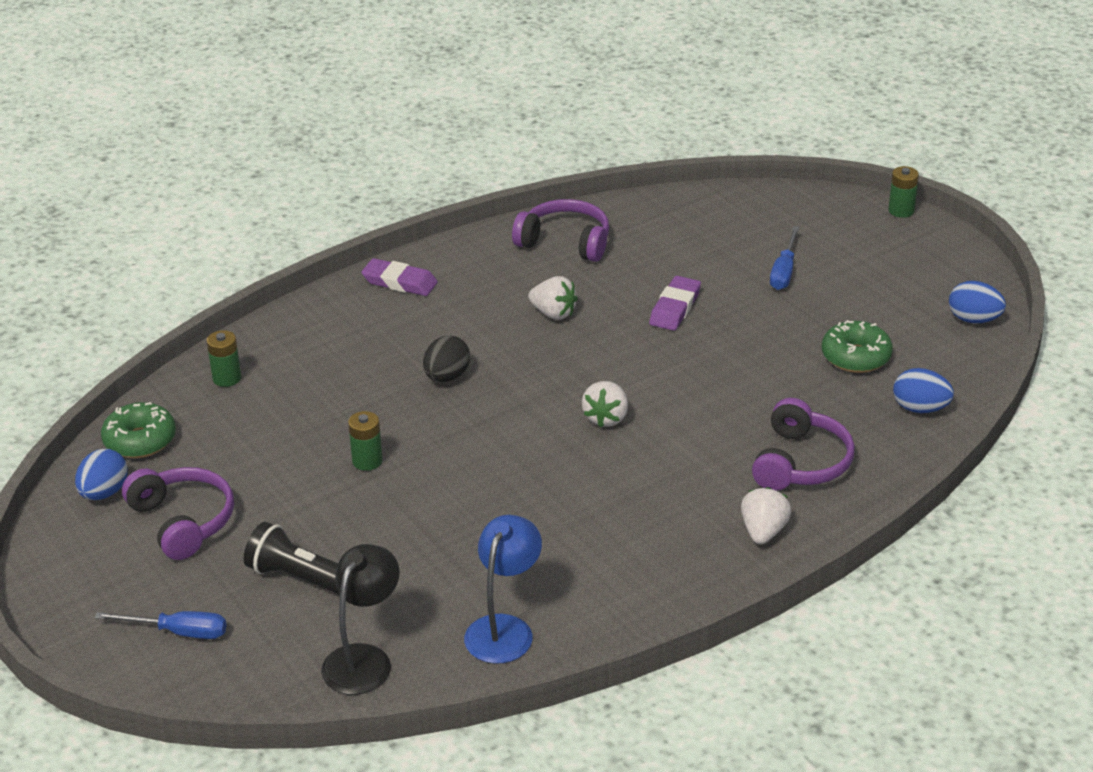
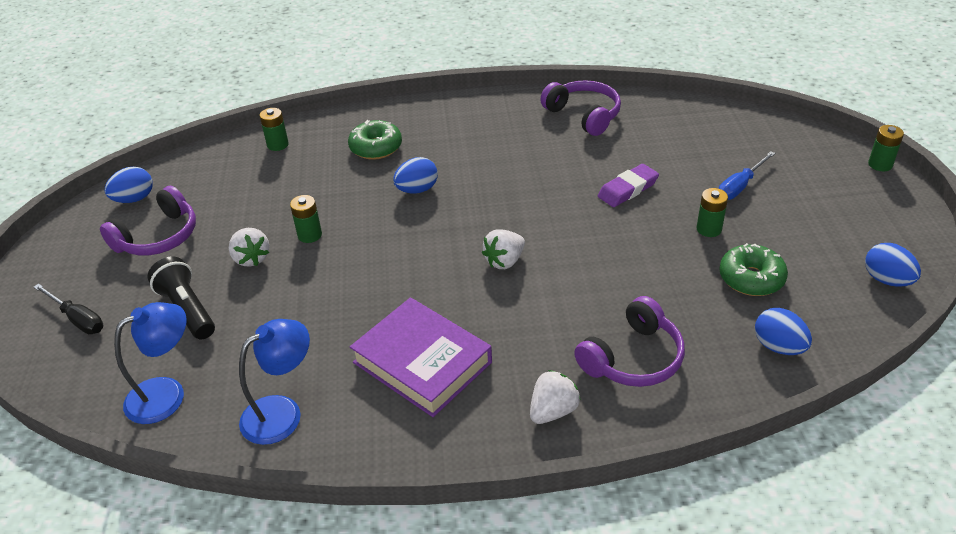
camera: 30 degrees right, 5 degrees up
(140, 440) = (188, 170): green donut -> green donut (376, 148)
(178, 632) = (77, 319): blue screwdriver -> black screwdriver
(183, 521) = (158, 237): purple headphones -> purple headphones turned 45 degrees clockwise
(364, 659) = (167, 394): black lamp -> blue lamp
(400, 282) = (445, 111): purple eraser -> none
(447, 377) = (417, 190): black egg -> blue egg
(553, 313) = (532, 166): white strawberry -> white strawberry (251, 258)
(604, 536) = (422, 362): none -> purple book
(784, 323) = (709, 229): none -> green battery

